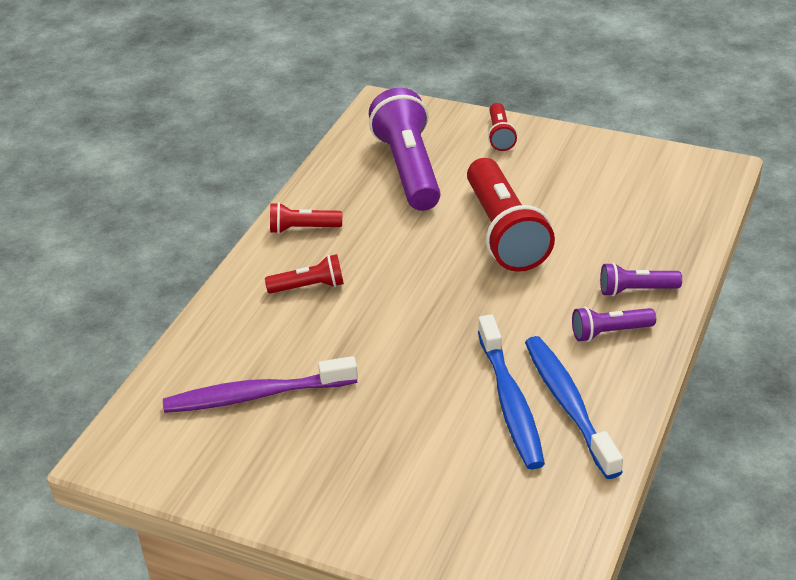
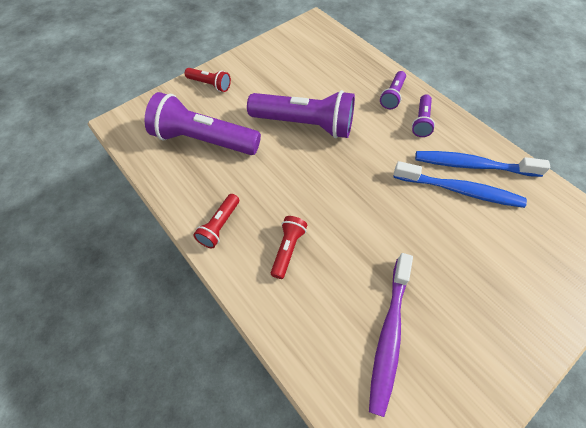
camera: 65 degrees left, 20 degrees up
(504, 233) = (305, 124): red flashlight -> purple flashlight

